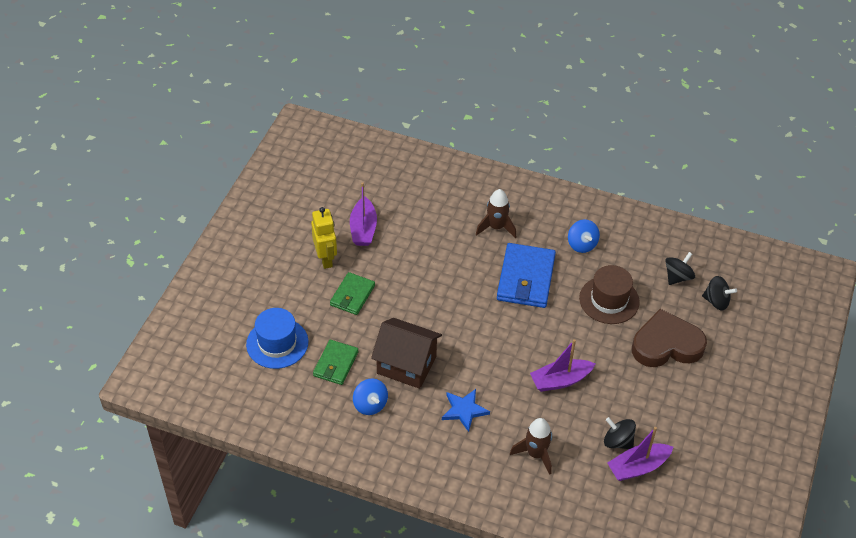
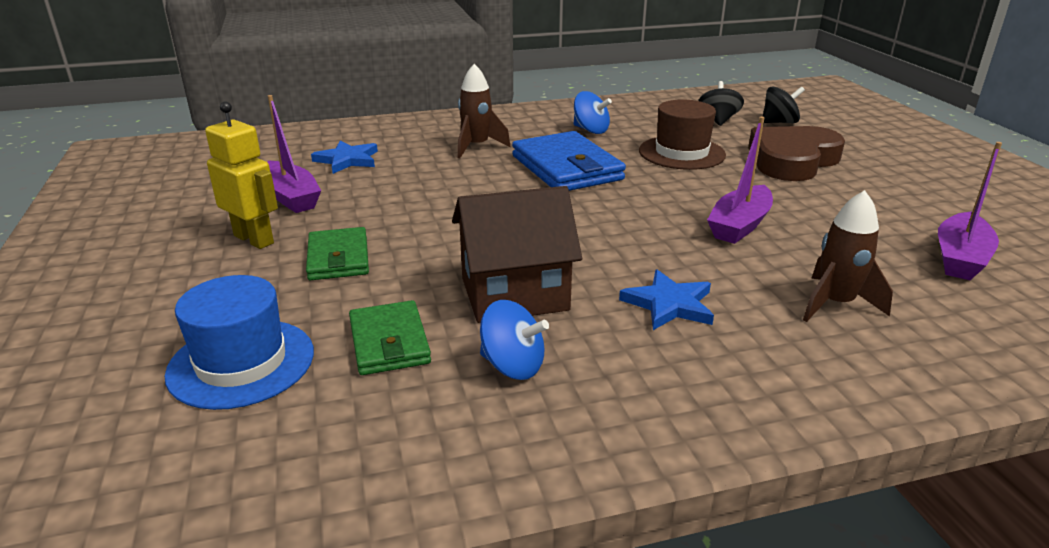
camera: 35 degrees left, 20 degrees down
(415, 204) = (347, 160): none -> blue star
(618, 441) = (896, 247): black spinning top -> none

